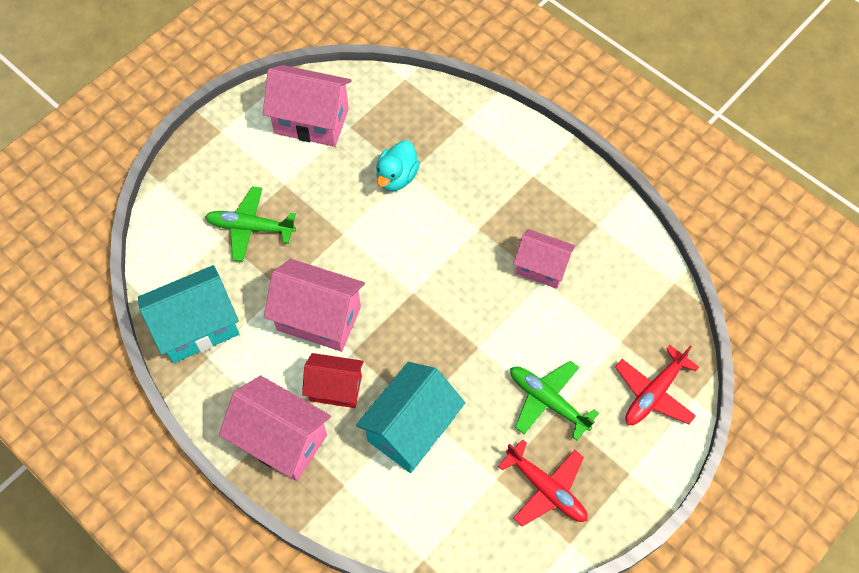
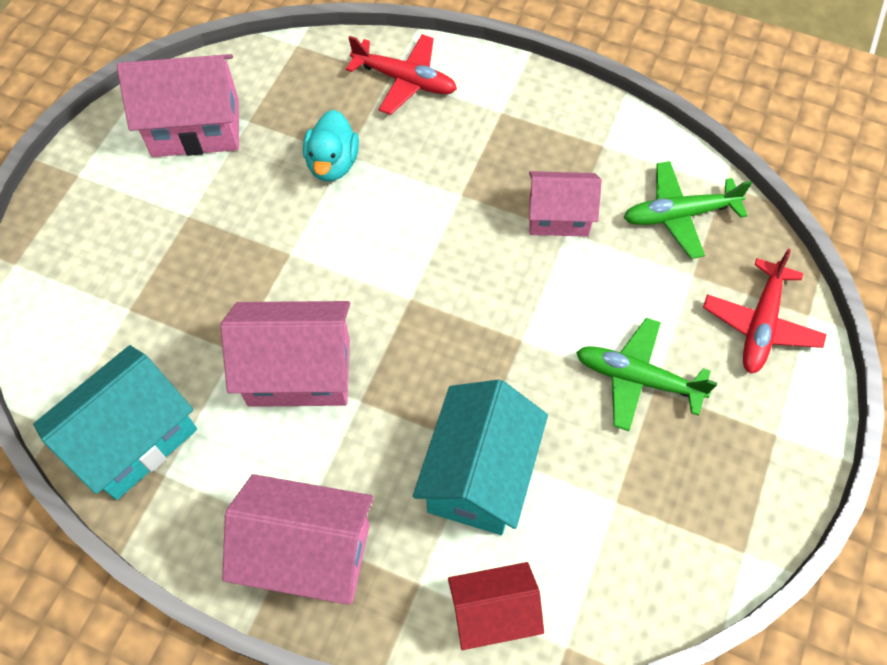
camera: 20 degrees left, 0 degrees up
(250, 228) = (162, 284): green plane -> green plane (679, 215)
(335, 388) = (357, 457): red house -> red house (493, 612)
(546, 488) = (684, 491): red plane -> red plane (405, 80)

